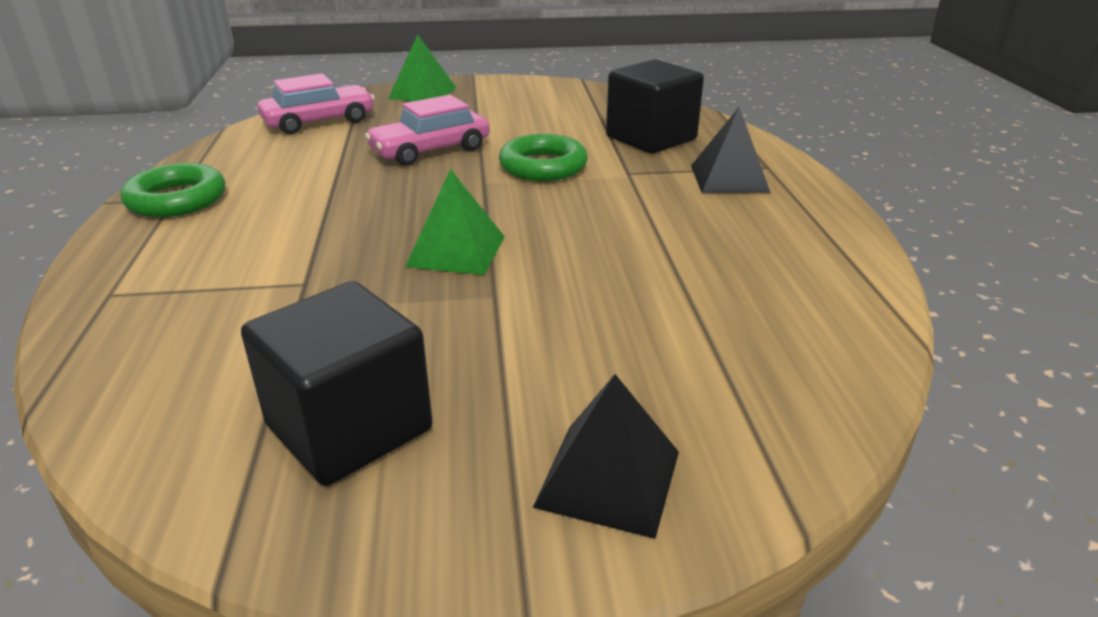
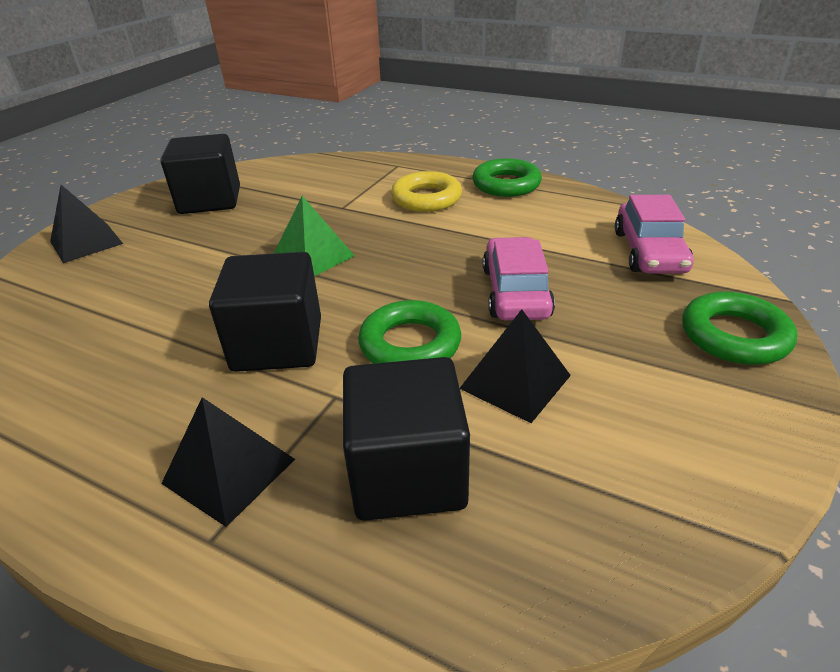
camera: 125 degrees right, 5 degrees up
(245, 234) = (426, 198): none -> yellow ring
(423, 93) = (734, 336): green pyramid -> green ring
(540, 131) = (515, 382): none -> black pyramid
(610, 210) = (278, 344): none -> black cube

